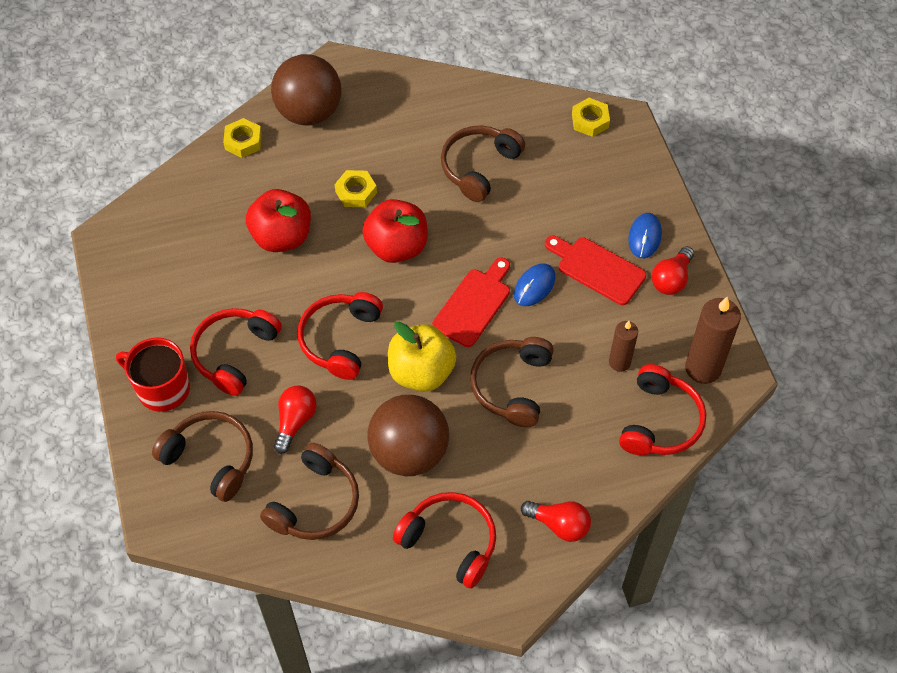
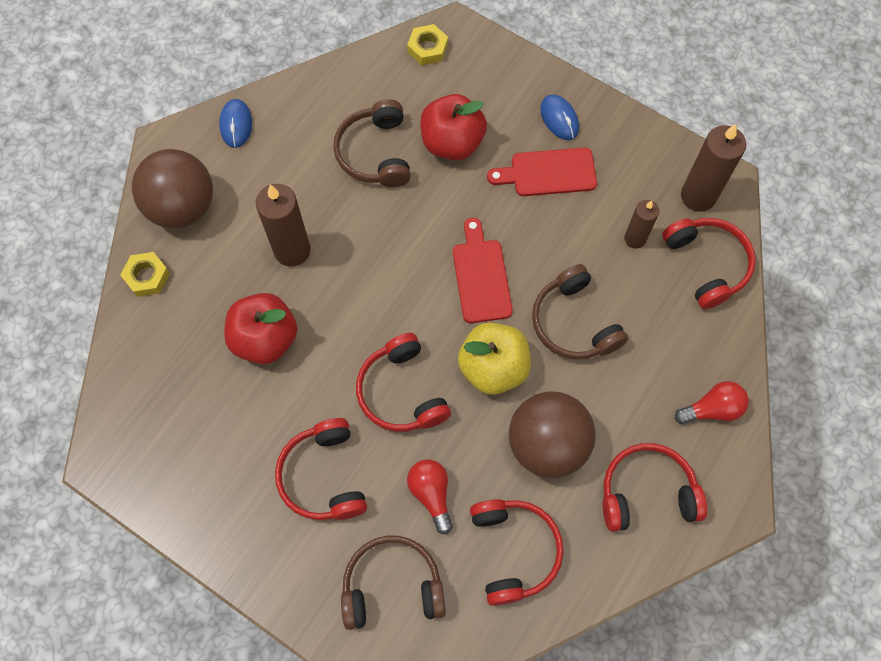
camera: 40 degrees left, 10 degrees up
(162, 388) = (290, 559): red mug -> none
(315, 503) = (514, 550): brown headphones -> red headphones
(356, 192) = (292, 250): yellow nut -> brown candle
(396, 247) = (372, 274): red apple -> red apple (452, 143)
(534, 286) = (514, 224): blue mouse -> blue mouse (236, 125)
(671, 279) = (610, 139): red light bulb -> none

